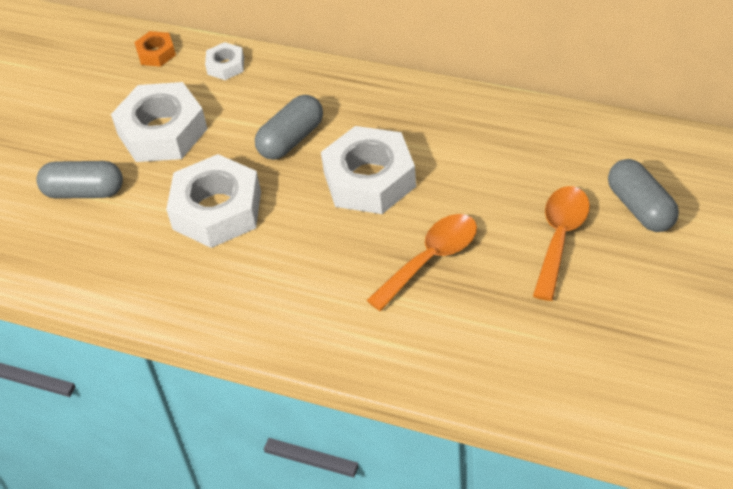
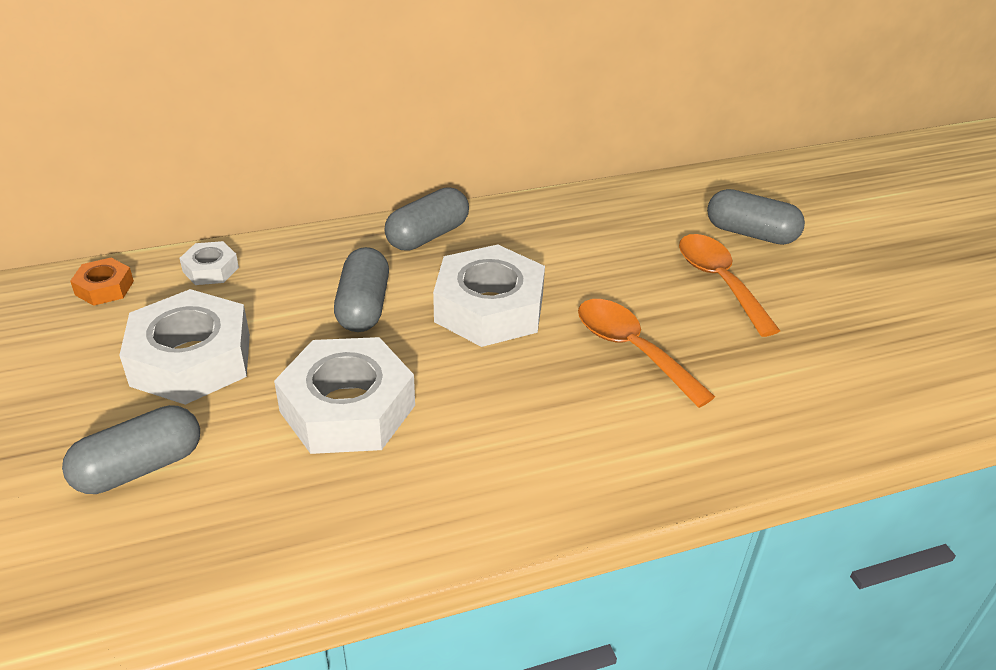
camera: 45 degrees left, 10 degrees down
(387, 98) = (427, 236): none -> grey capsule
(431, 259) = (631, 349): orange spoon -> orange spoon turned 45 degrees counterclockwise

